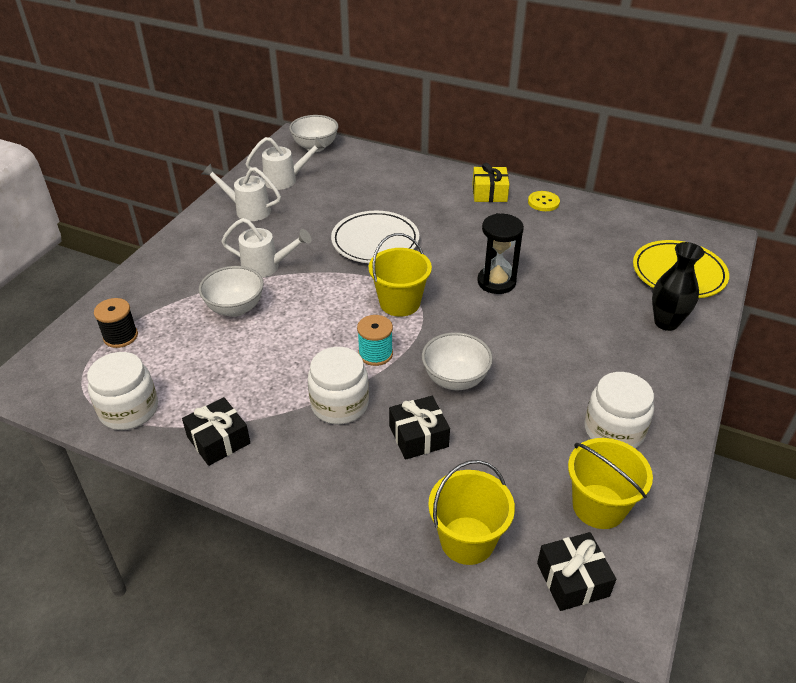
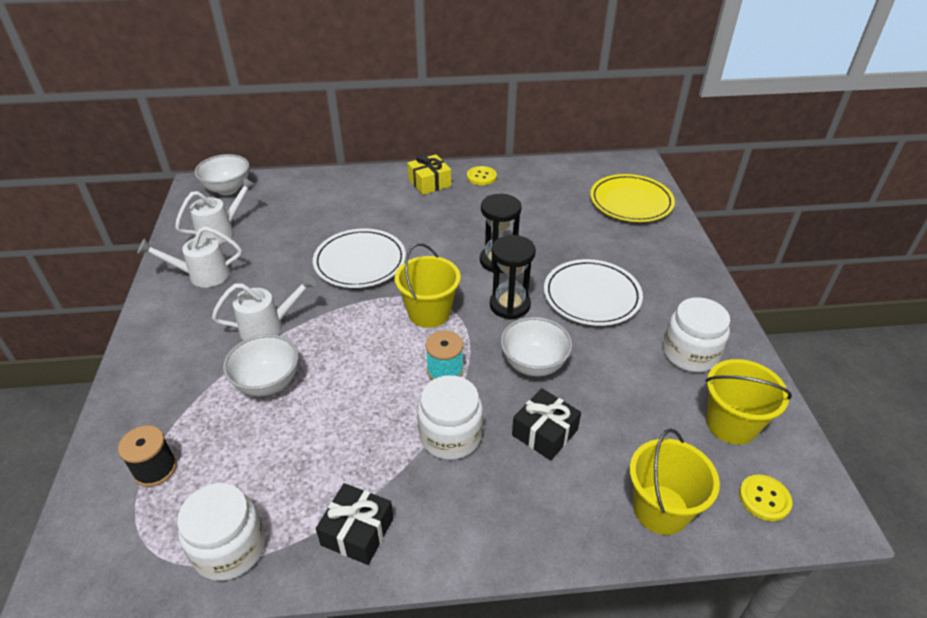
camera: 30 degrees left, 0 degrees up
(475, 323) = (509, 305): none -> black hourglass
(559, 344) = (591, 296): none -> white plate
(572, 579) = (764, 498): black gift -> yellow button
(666, 322) = (654, 246): black vase -> none

